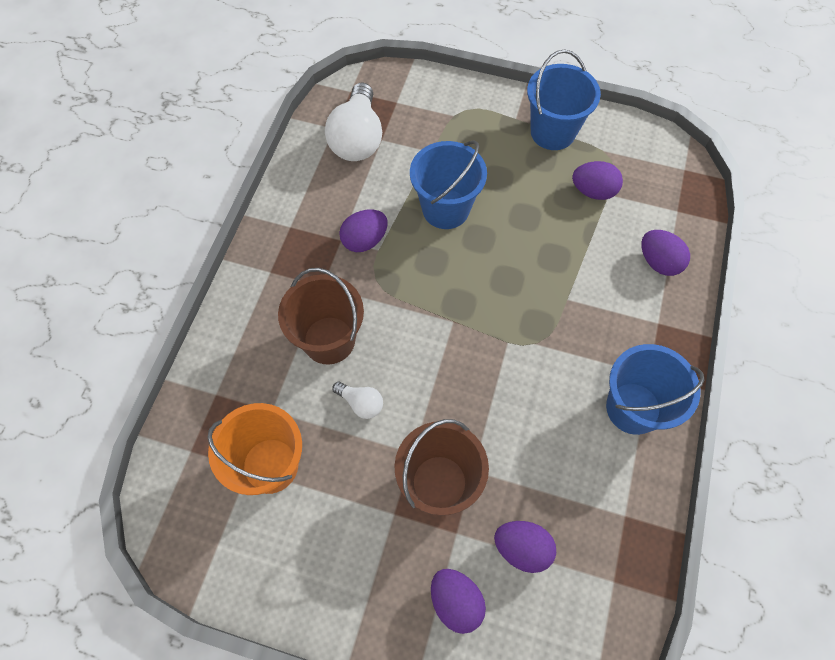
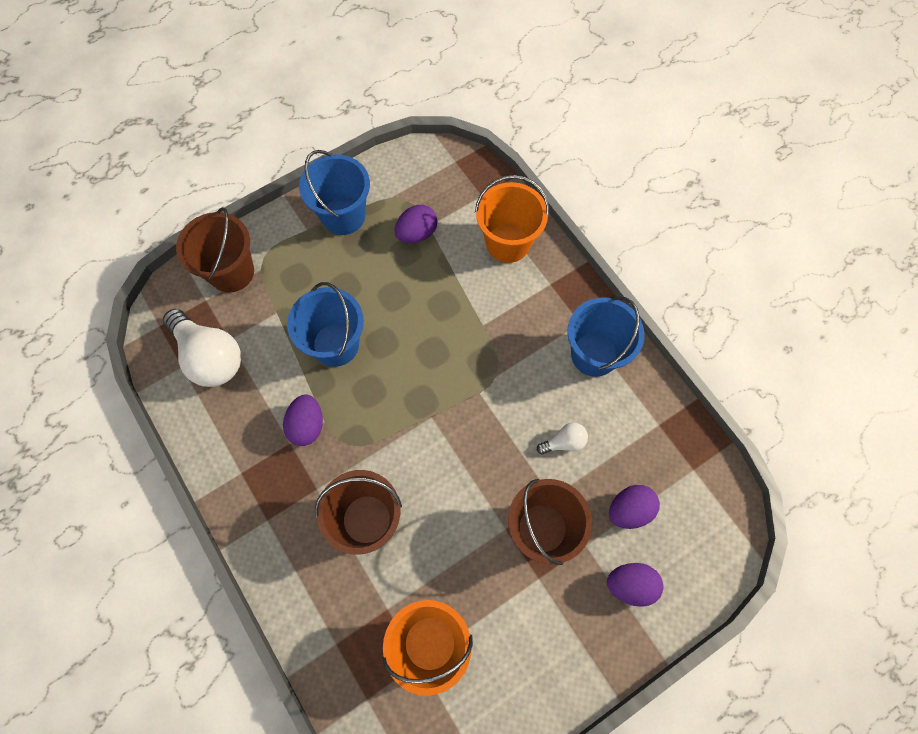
camera: 50 degrees left, 5 degrees up
(361, 403) = (437, 536): white light bulb -> white light bulb (564, 442)
(433, 100) = (231, 272): none -> brown bucket
(658, 262) = (508, 243): purple egg -> orange bucket

